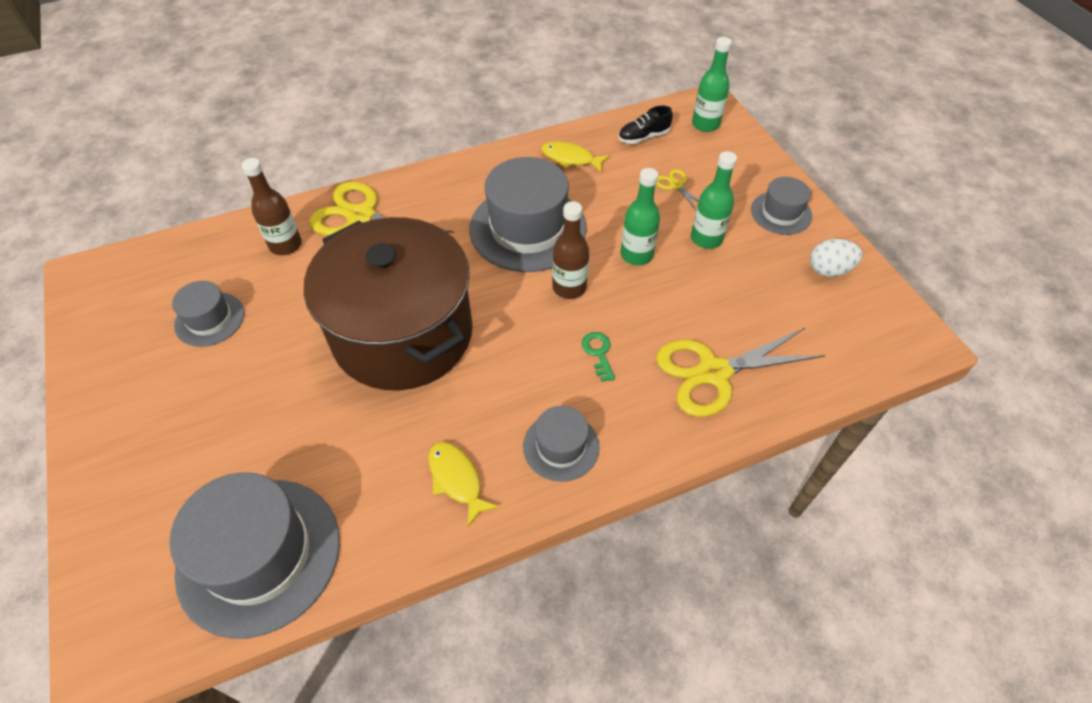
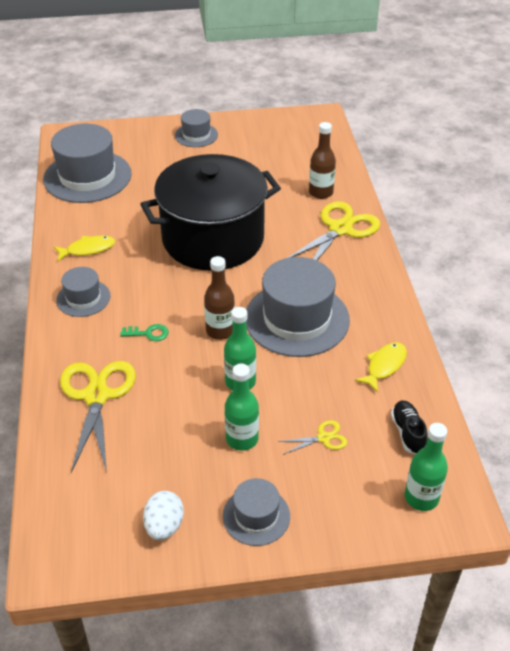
camera: 105 degrees right, 10 degrees down
(209, 319) = (262, 161): grey hat -> grey hat (196, 135)
(403, 334) = (213, 239): brown pot -> black pot

